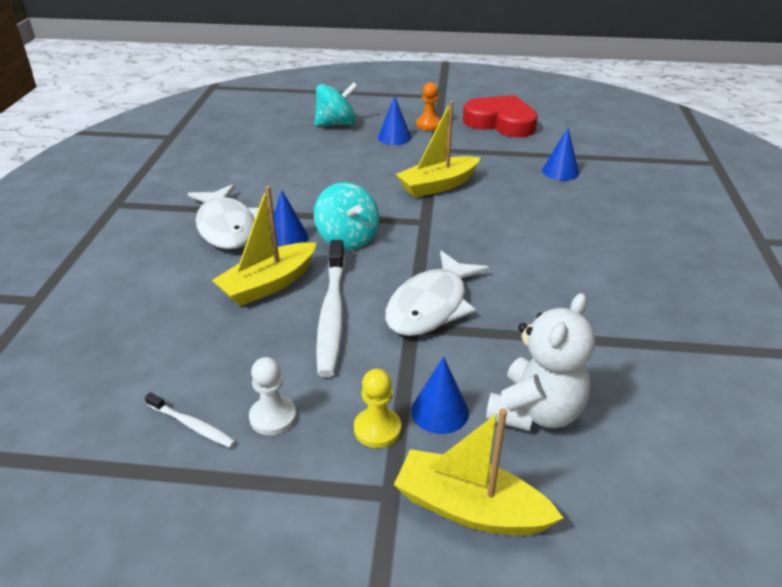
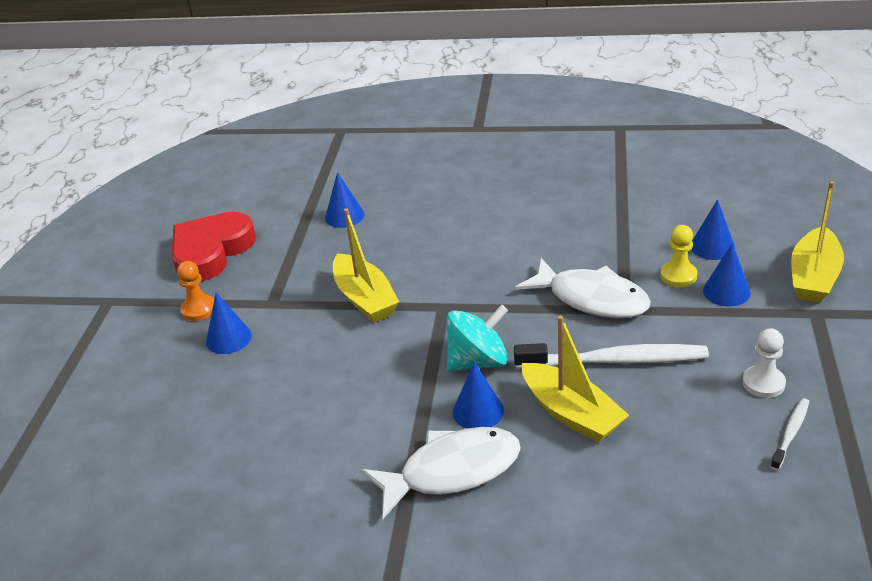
camera: 85 degrees left, 0 degrees up
(336, 124) = (168, 398): turquoise spinning top -> none
(377, 429) = (756, 322): yellow pawn -> yellow pawn (678, 275)
(535, 412) = (712, 246): white teddy bear -> blue cone

